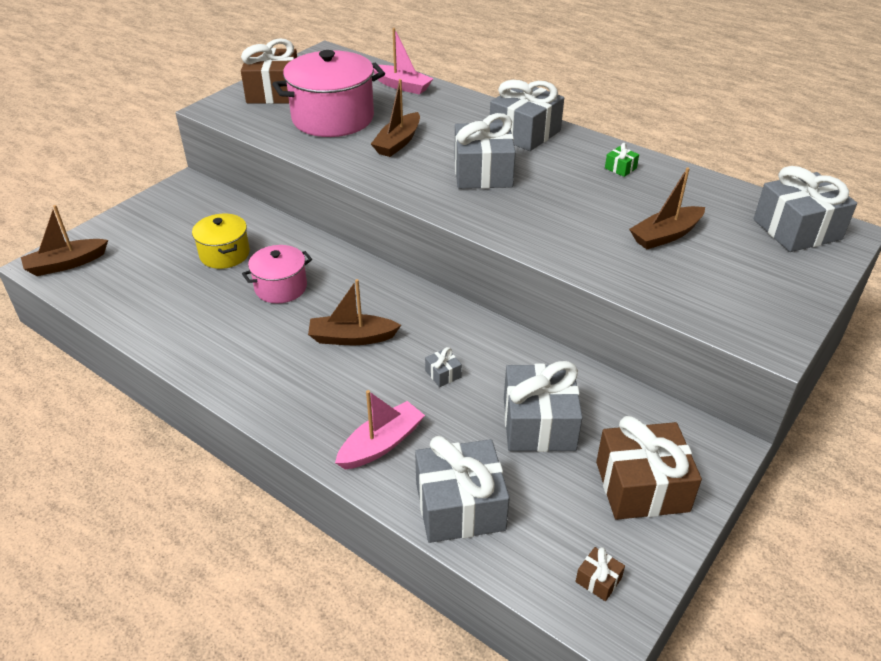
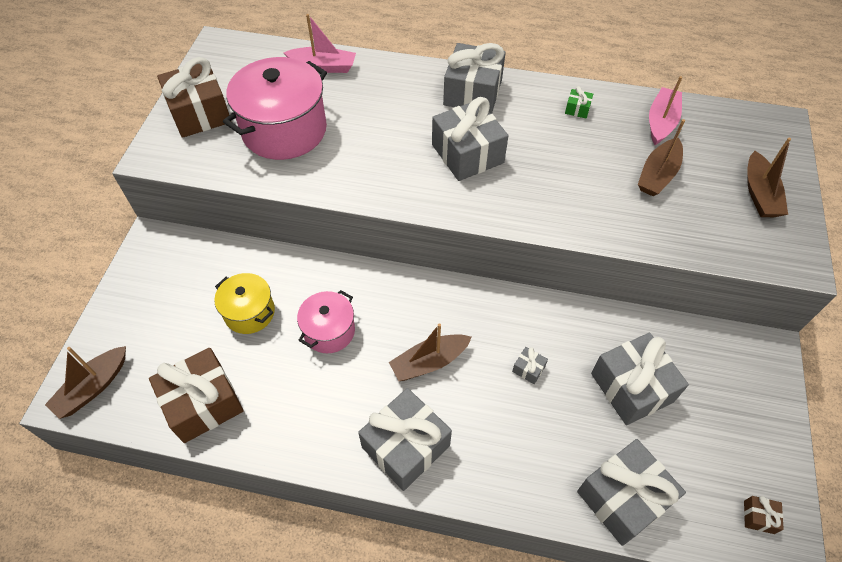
camera: 25 degrees left, 15 degrees up
(381, 444) = (524, 465): pink boat -> pink boat (661, 122)
(398, 142) = (367, 142): brown boat -> brown boat (759, 194)
(642, 486) = (738, 414): brown gift -> brown gift (203, 403)
(797, 229) = (746, 132): grey gift -> grey gift (405, 446)

